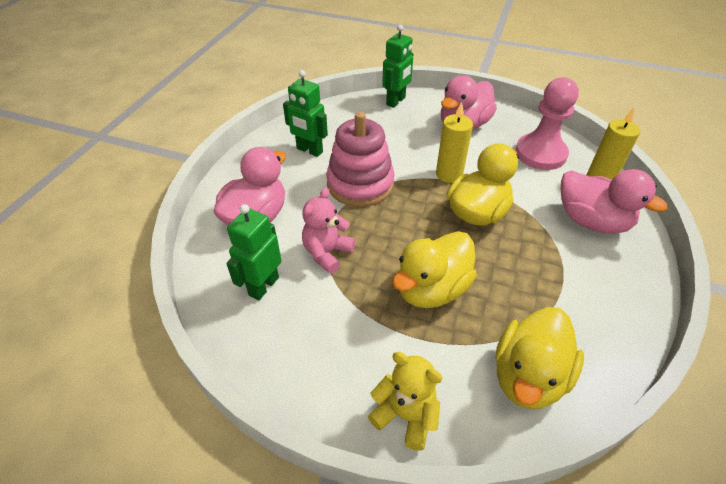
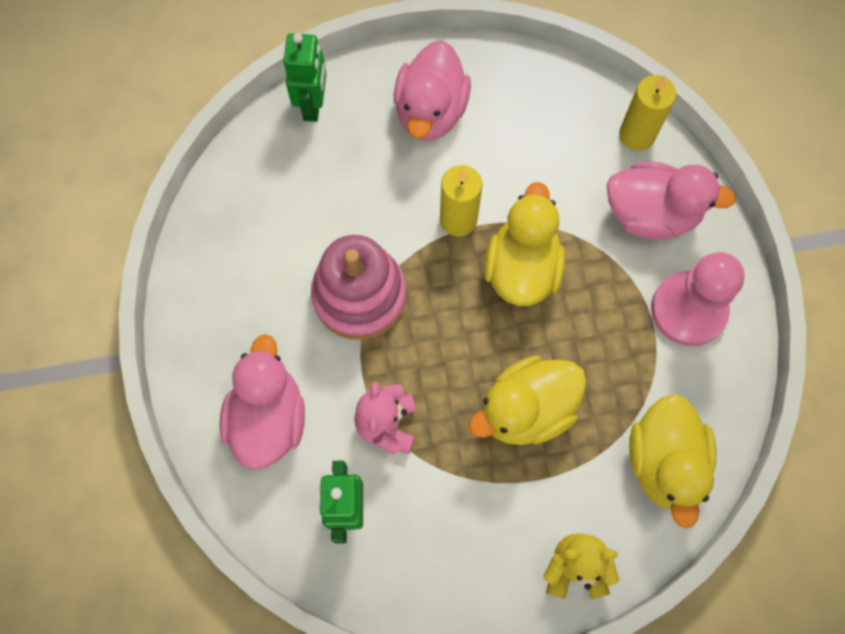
camera: 30 degrees left, 25 degrees up
(309, 150) = (256, 269): green robot -> none
(431, 289) = (526, 410): yellow duck -> yellow duck turned 45 degrees clockwise
(540, 154) = (551, 121): pink pawn -> pink pawn (688, 310)

